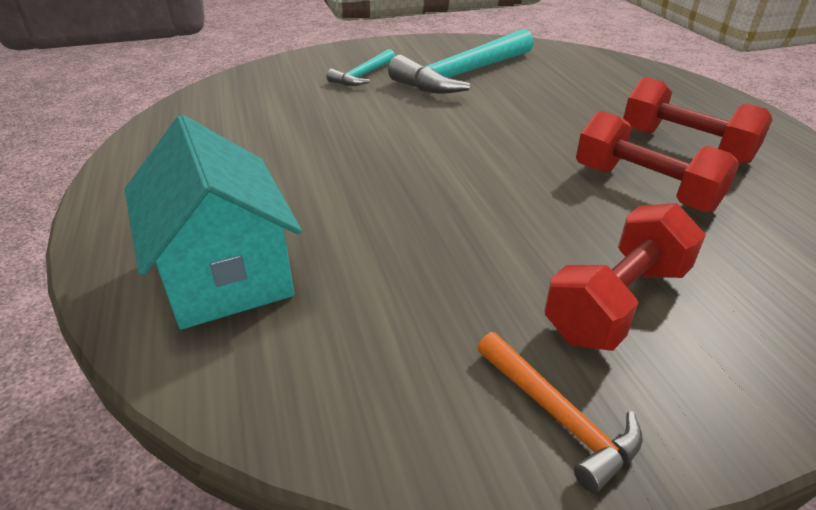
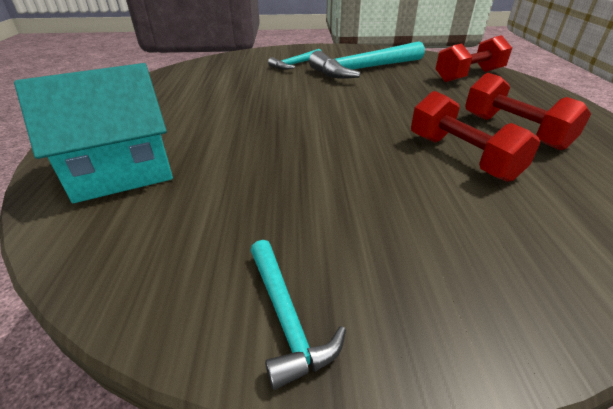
camera: 15 degrees right, 0 degrees up
(226, 273) = (122, 171): turquoise house -> turquoise house turned 75 degrees clockwise
(558, 416) = (286, 317): orange hammer -> turquoise hammer
(617, 302) = (389, 237): red dumbbell -> red dumbbell (468, 76)

